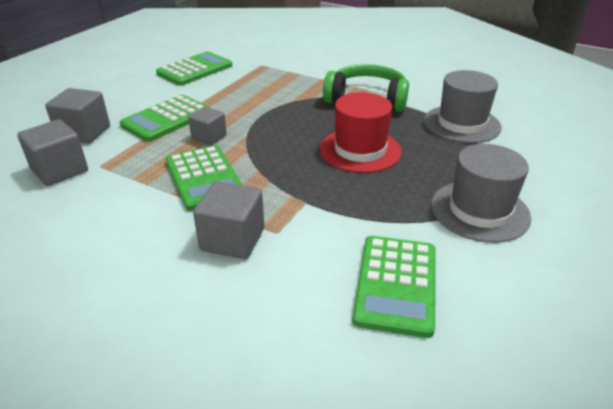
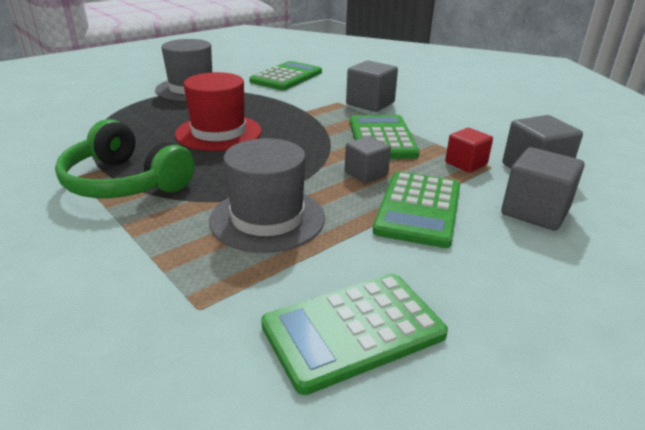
camera: 160 degrees left, 5 degrees down
(123, 164) = (466, 163): none -> red cube
(167, 119) = (419, 209): green calculator -> green calculator turned 135 degrees clockwise
(461, 124) = (82, 134): grey hat -> grey hat (267, 218)

